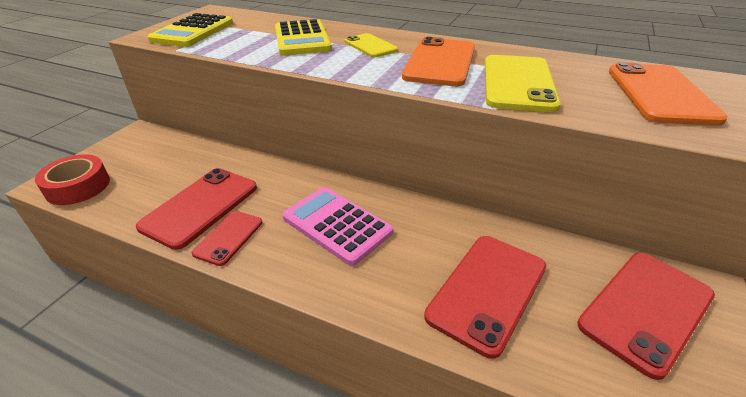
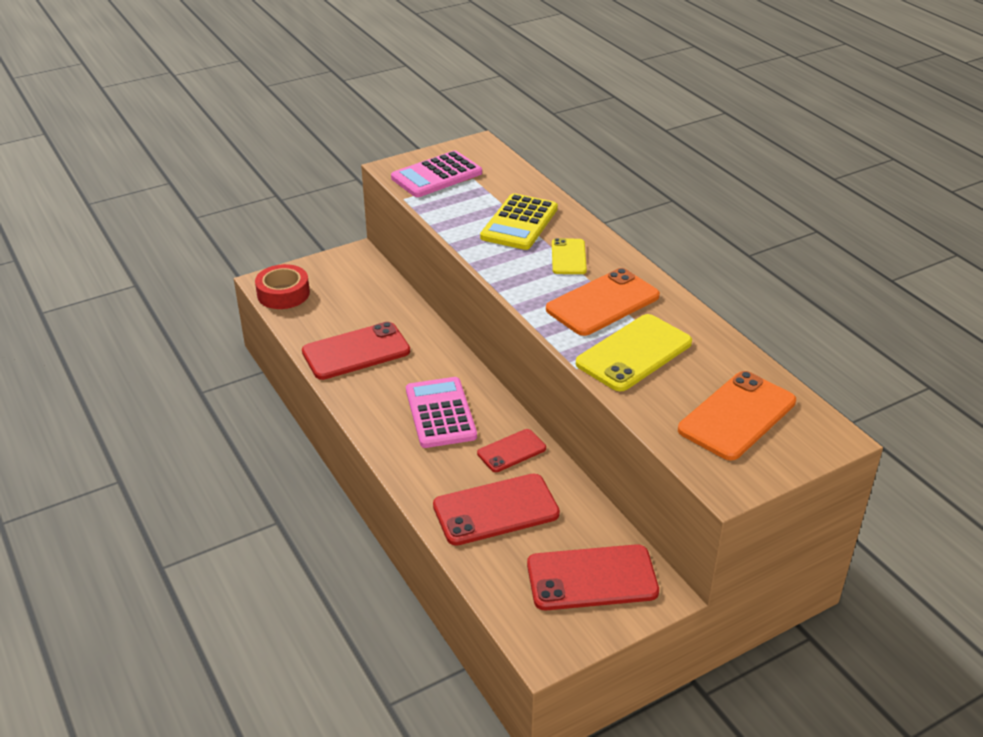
camera: 35 degrees right, 0 degrees up
(193, 31) = (436, 175): yellow calculator -> pink calculator
(228, 237) = (357, 386): red phone -> red phone (511, 451)

